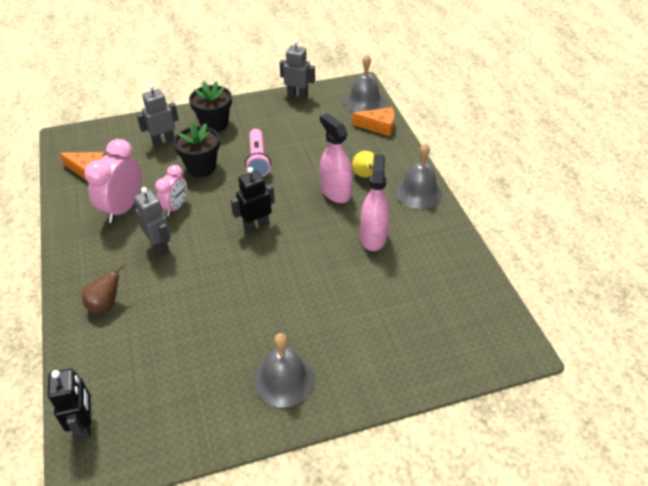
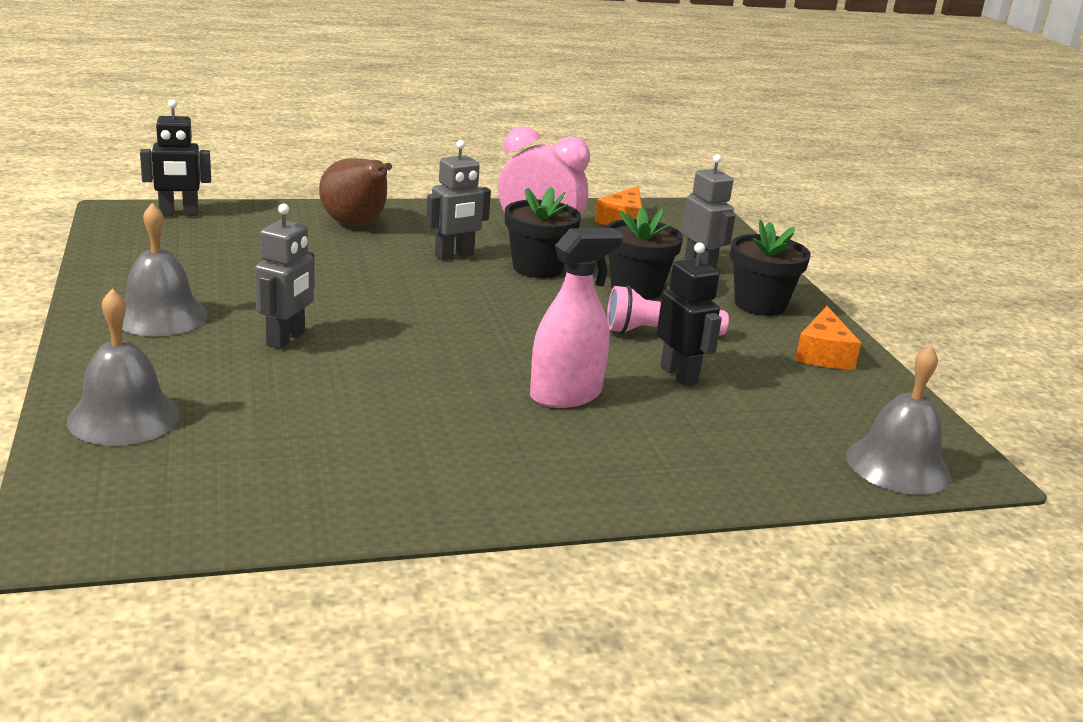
camera: 90 degrees right, 20 degrees down
(105, 304) = (356, 225): brown pear -> brown pear, size x1.60
(175, 207) = (537, 268): pink clock -> black flower pot
(256, 226) = (484, 320): black robot -> black robot (679, 375)
(297, 96) = (886, 387): grey robot -> grey robot (286, 339)
(365, 175) = (618, 432): yellow pear -> none
(373, 237) = (431, 418): pink spray bottle -> none
(378, 126) = (800, 471): orange cheese -> orange cheese (823, 354)
(418, 192) = (560, 490): grey bell -> grey bell (124, 417)

